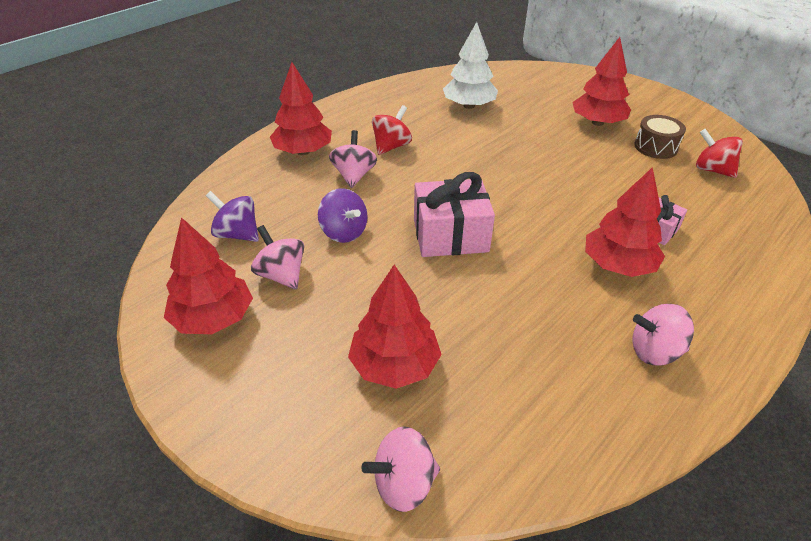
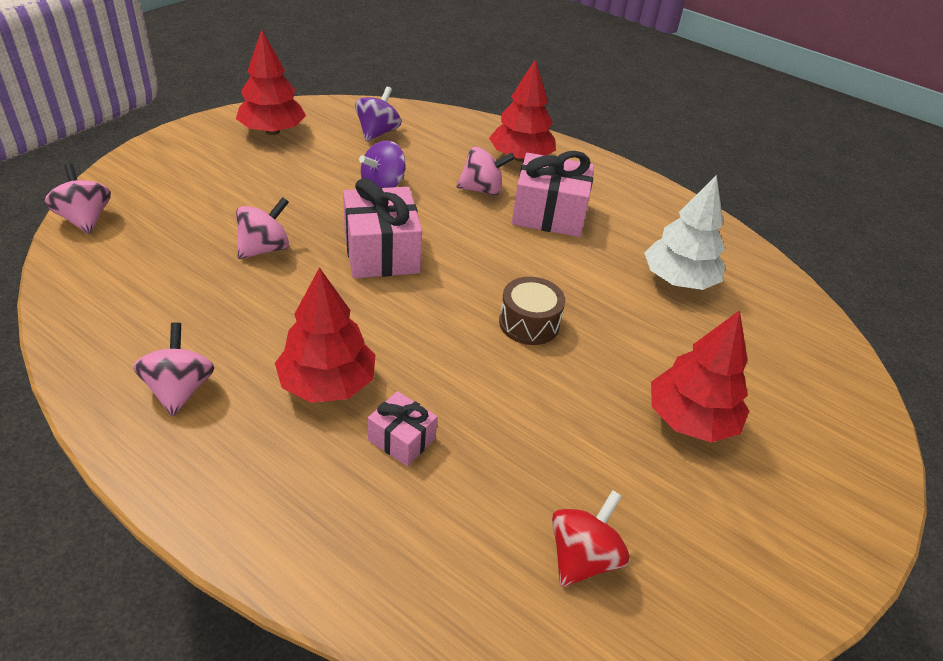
camera: 80 degrees right, 0 degrees up
(281, 275) = (322, 157): pink spinning top -> pink spinning top (264, 249)
(391, 146) = (549, 214): red spinning top -> pink gift
(394, 365) = (203, 215): red tree -> none
(655, 147) = (636, 487): brown drum -> brown drum (529, 323)

